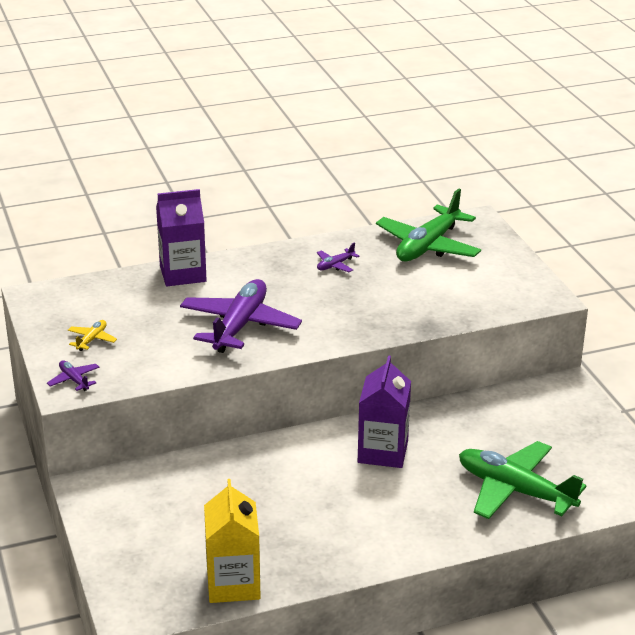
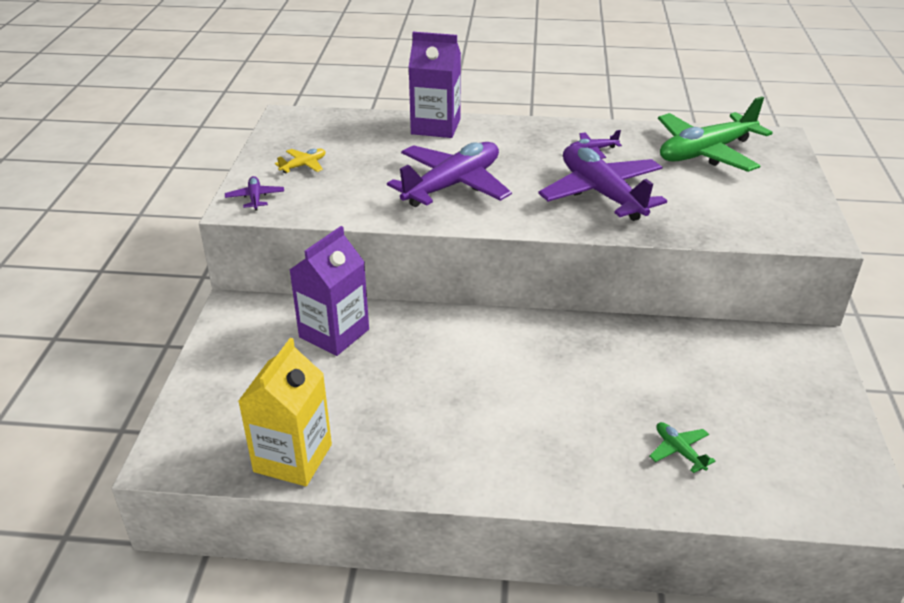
camera: 25 degrees right, 5 degrees up
(367, 303) = (601, 193): none -> purple plane
(383, 452) = (551, 359): purple carton -> purple carton (334, 333)
(514, 490) = (679, 451): green plane -> green plane, size x0.42

